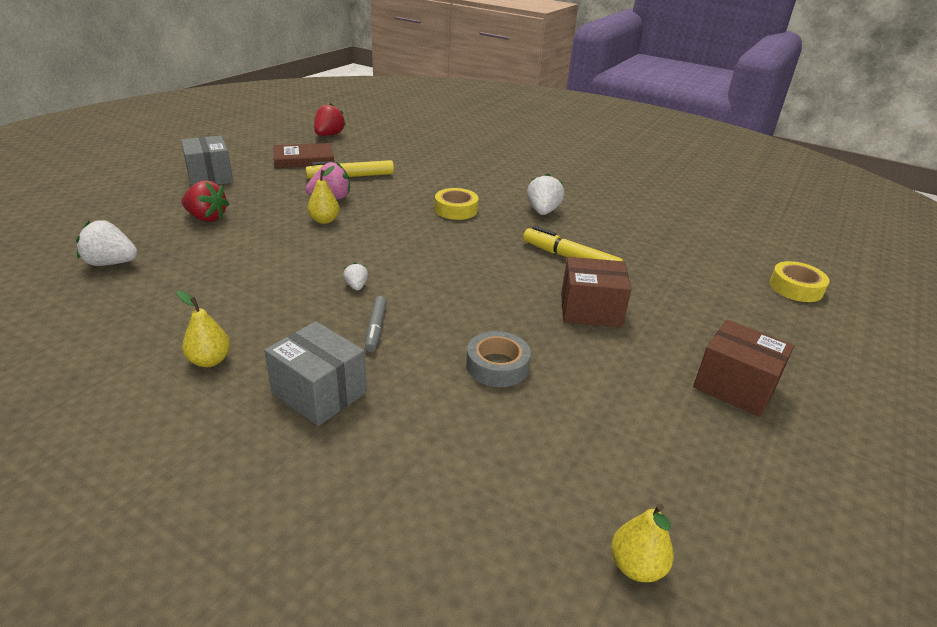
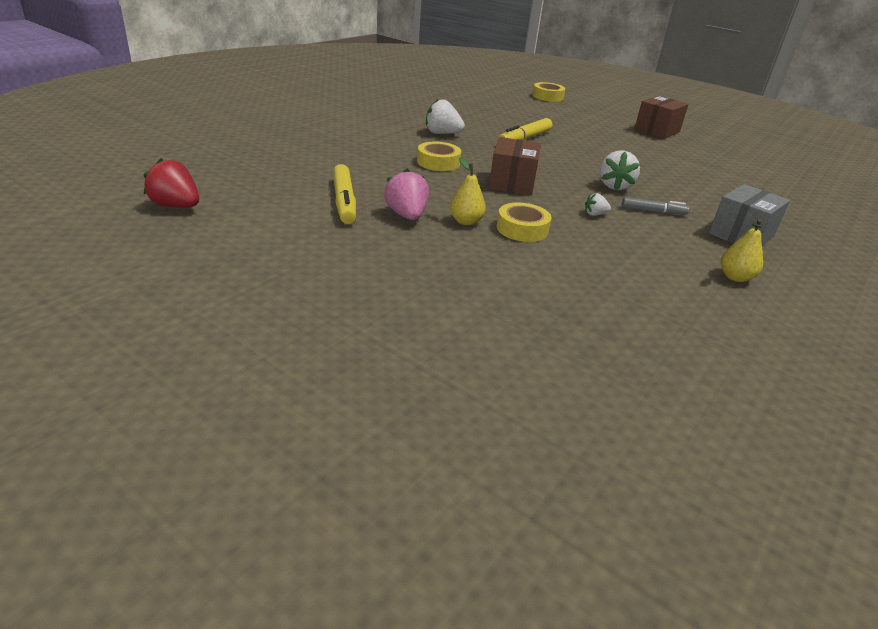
camera: 85 degrees left, 0 degrees up
(111, 263) = (598, 352): white strawberry -> white strawberry (614, 186)
(207, 218) = (463, 292): red strawberry -> none
(210, 177) = (319, 296): grey box -> none
(304, 159) = (271, 226): brown book -> none
(314, 244) = (522, 229): none -> yellow tape
(497, 366) = (674, 179): grey tape -> none
(590, 310) = (595, 146): brown box -> brown box (512, 183)
(636, 566) = (800, 174): yellow pear -> none

